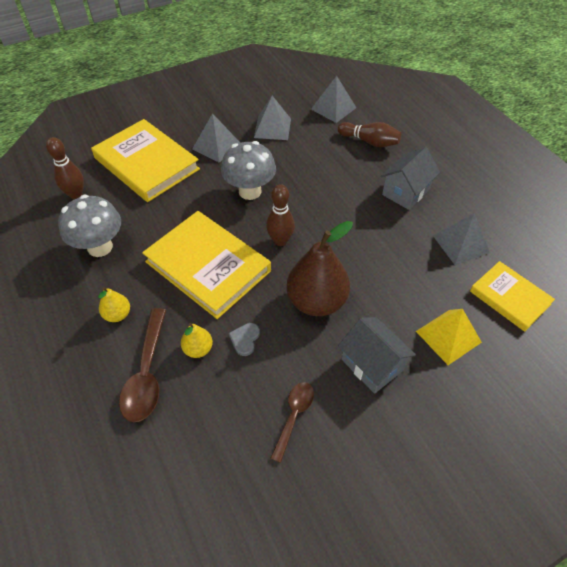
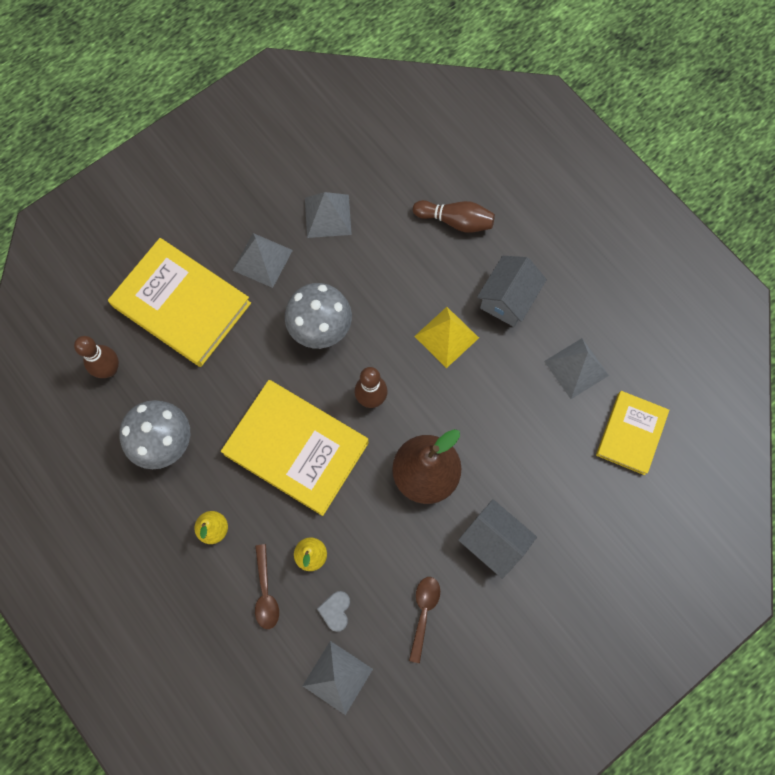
camera: 10 degrees left, 20 degrees up
(147, 373) = (266, 592): brown spoon -> brown spoon, size x0.63
(245, 339) = (358, 535): grey heart -> grey heart (335, 611)
(333, 108) = (401, 166): grey pyramid -> grey pyramid (337, 677)
(448, 336) = (568, 494): yellow pyramid -> yellow pyramid (446, 337)
(509, 298) = (631, 433): yellow book -> yellow book turned 75 degrees clockwise

